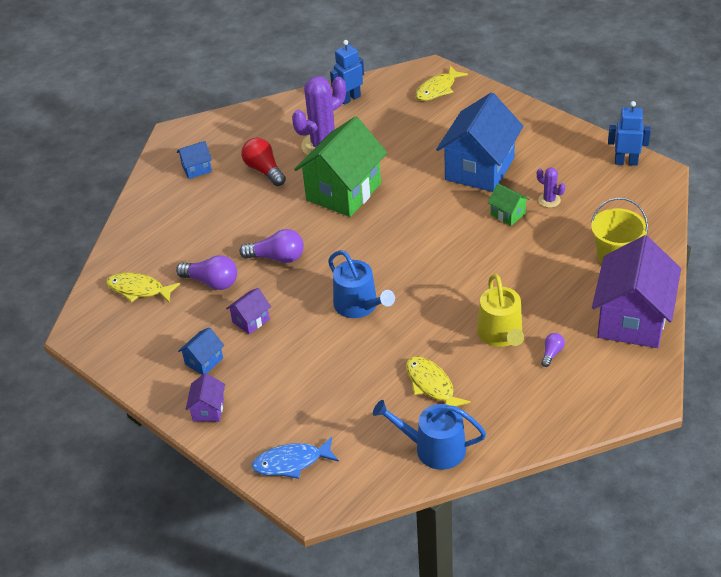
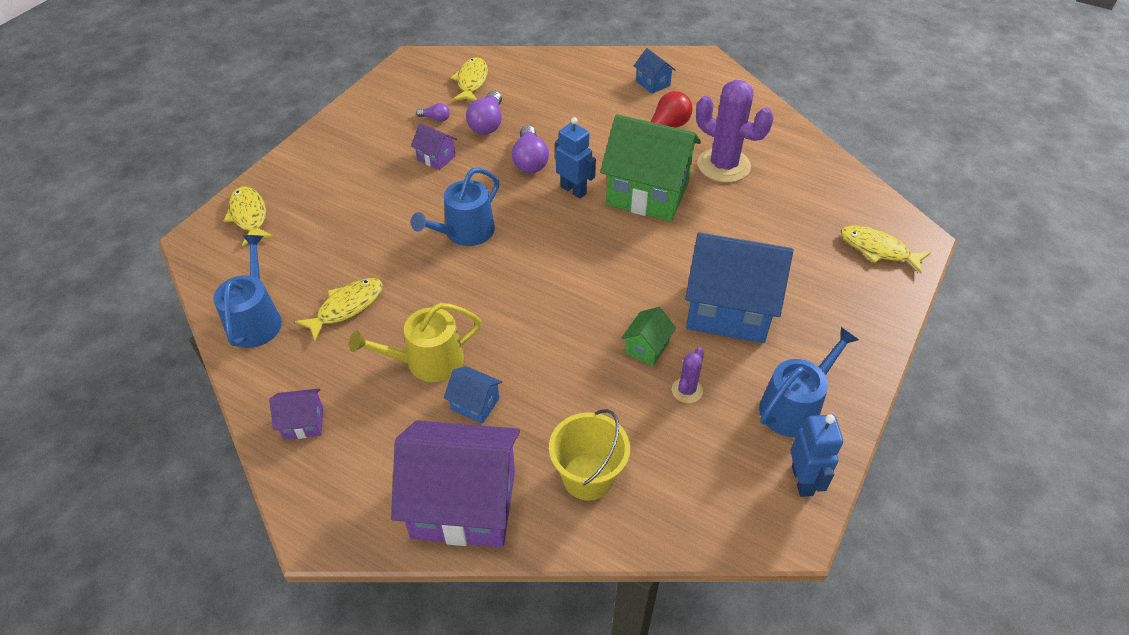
camera: 75 degrees right, 5 degrees up
(204, 361) = (380, 138): blue house -> blue house (475, 404)
(208, 410) = (319, 151): purple house -> purple house (303, 423)
(291, 462) = (249, 216): blue fish -> yellow fish
(350, 98) = (820, 174): blue robot -> blue robot (573, 190)
(551, 353) = (398, 416): purple light bulb -> purple light bulb (435, 118)
(569, 154) = (794, 406): none -> blue watering can

